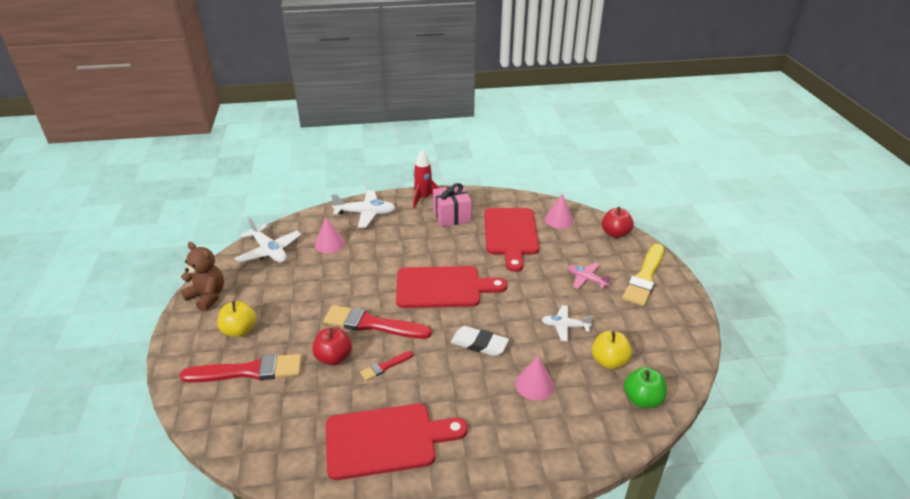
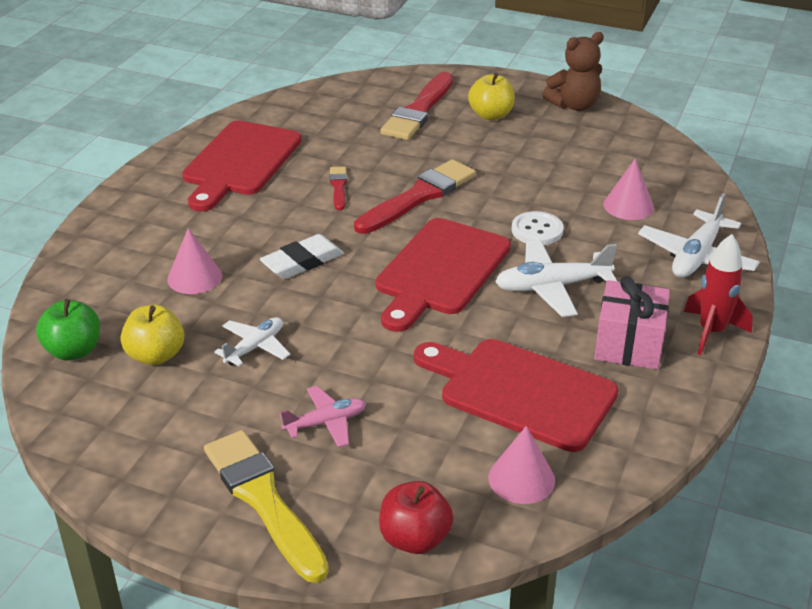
camera: 120 degrees right, 0 degrees up
(269, 251) = (644, 157): white plane -> white plane (552, 287)
(334, 358) = (387, 160): red apple -> none
(377, 267) = (537, 230): none -> white button

